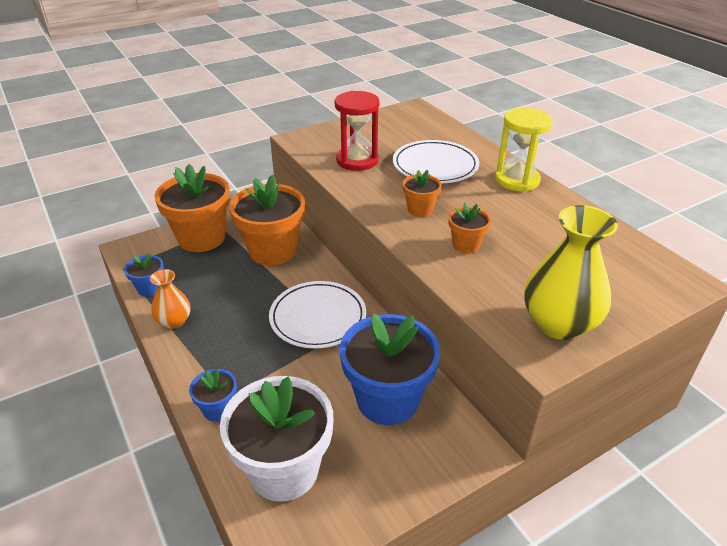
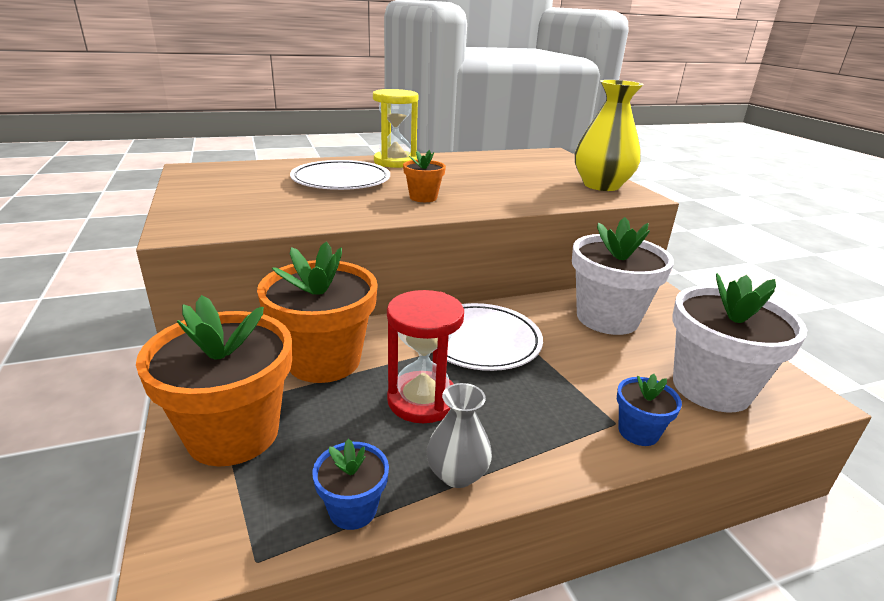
camera: 80 degrees left, 10 degrees down
(174, 321) = (457, 474): orange vase -> grey vase
(357, 160) = (289, 208): red hourglass -> red hourglass (422, 400)
(387, 400) = (607, 318): blue flower pot -> white flower pot
(466, 245) = (492, 192): orange flower pot -> none

